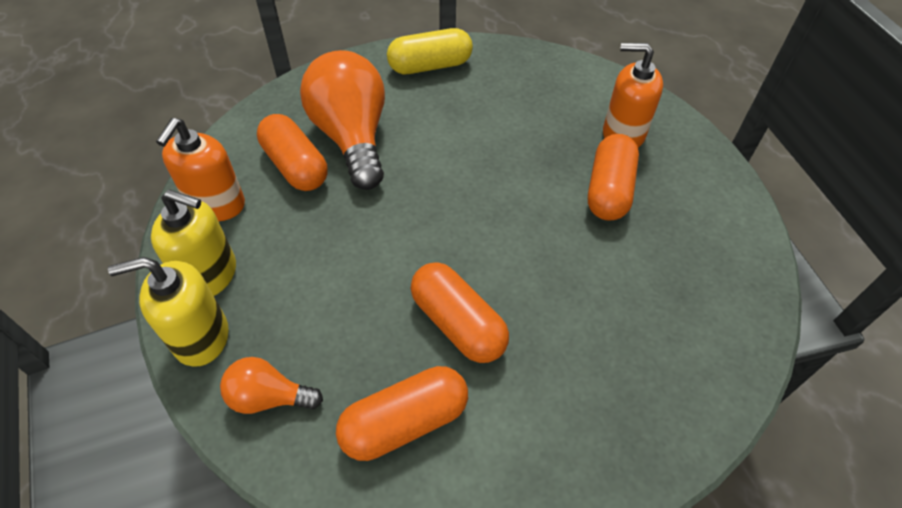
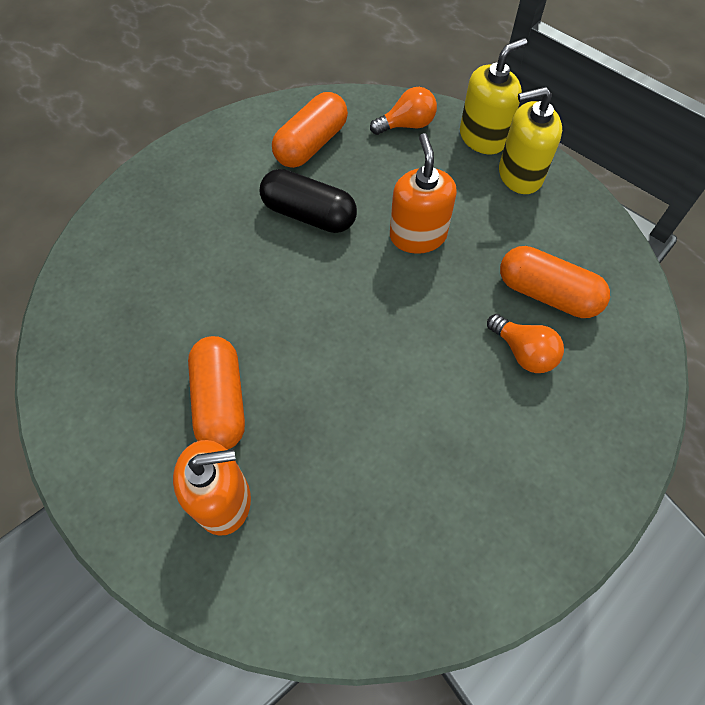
camera: 155 degrees right, 10 degrees up
(217, 205) = (575, 228): orange soap dispenser -> orange soap dispenser (418, 235)
(352, 138) = (523, 352): orange light bulb -> orange light bulb, size x0.49
(430, 66) = (523, 518): yellow capsule -> none
(458, 324) = (309, 214): orange capsule -> black capsule

